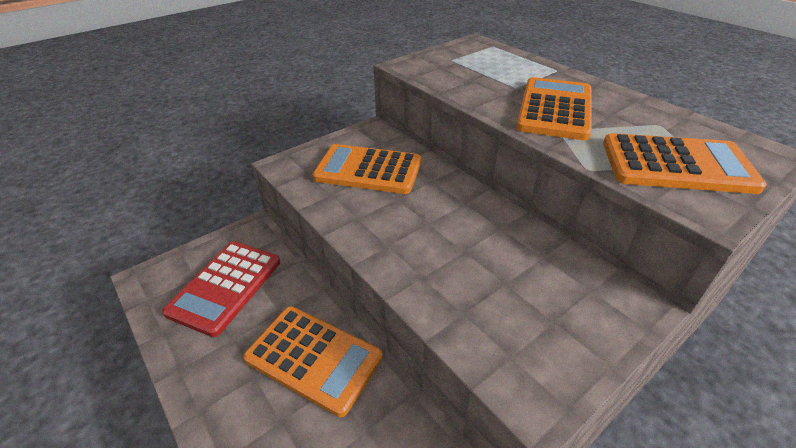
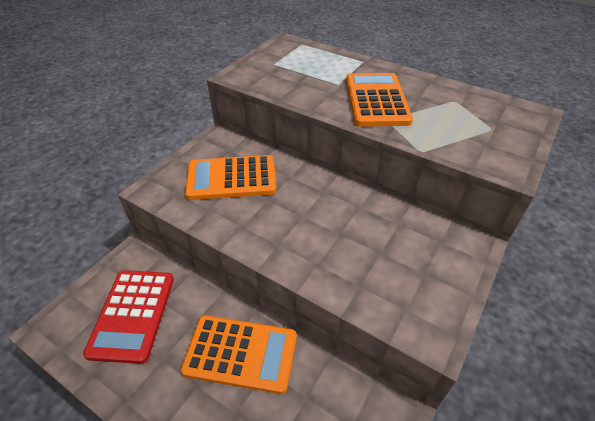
camera: 20 degrees left, 5 degrees up
(676, 165) = (477, 134): orange calculator -> none

